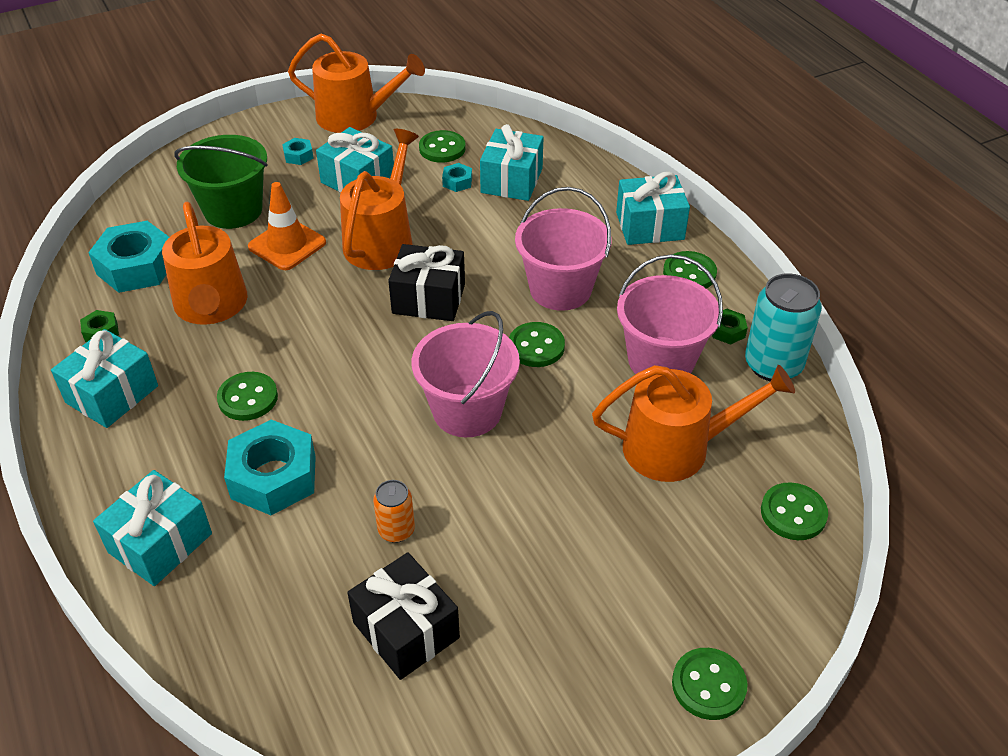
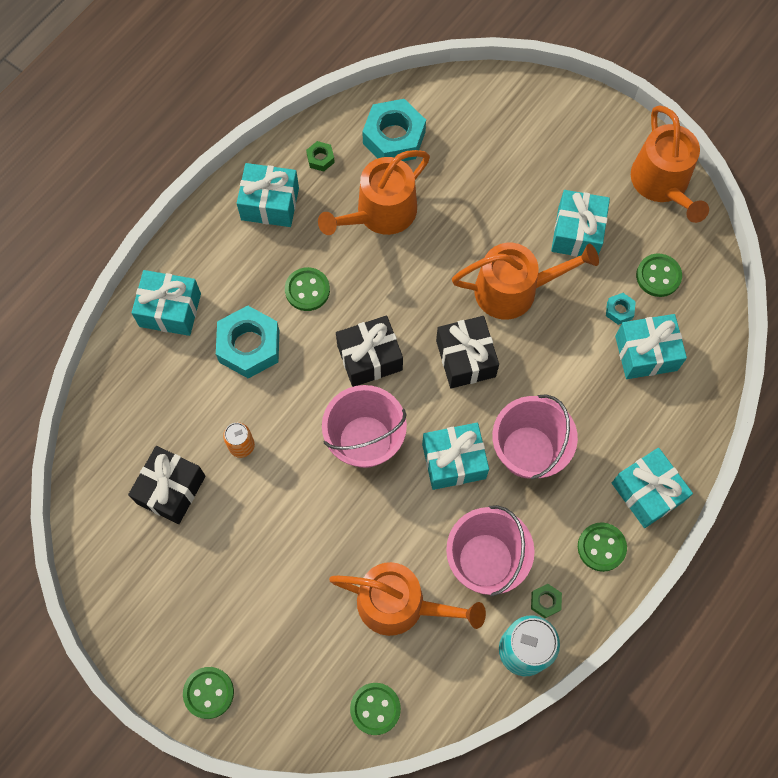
camera: 65 degrees right, 25 degrees up
(233, 210) = (490, 163): green bucket -> none
(287, 245) = (472, 225): orange traffic cone -> none
(298, 156) = (583, 170): turquoise nut -> none
(371, 373) = (369, 358): none -> black gift
(536, 346) = (453, 461): green button -> turquoise gift
(677, 447) = (400, 604): orange watering can -> orange watering can turned 45 degrees counterclockwise

